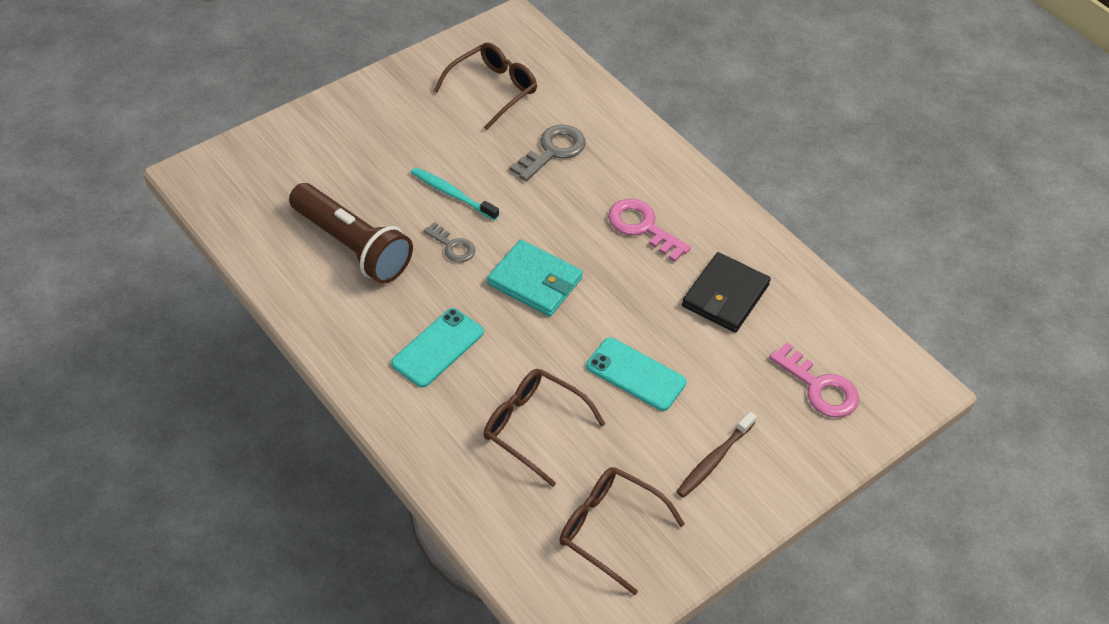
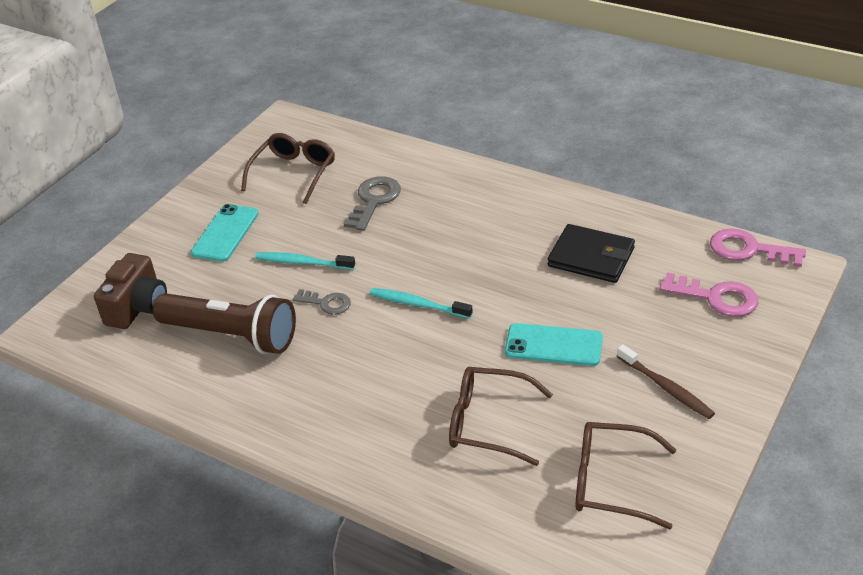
camera: 15 degrees left, 10 degrees down
(283, 183) = (138, 307): none -> brown camera
(438, 348) = (360, 390): turquoise phone -> turquoise phone (225, 233)
(535, 281) = (418, 304): turquoise wallet -> turquoise toothbrush
(642, 227) = (487, 231): pink key -> pink key (748, 250)
(714, 460) = (666, 388): brown toothbrush -> brown toothbrush turned 60 degrees counterclockwise
(725, 295) = (591, 257): black wallet -> black wallet turned 75 degrees counterclockwise

